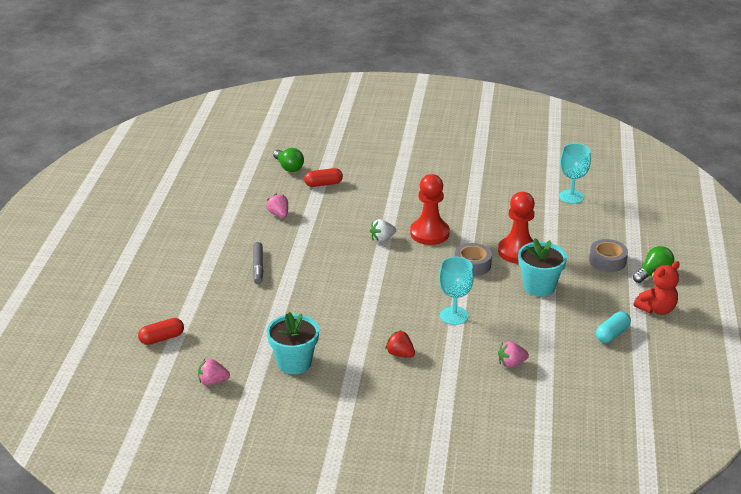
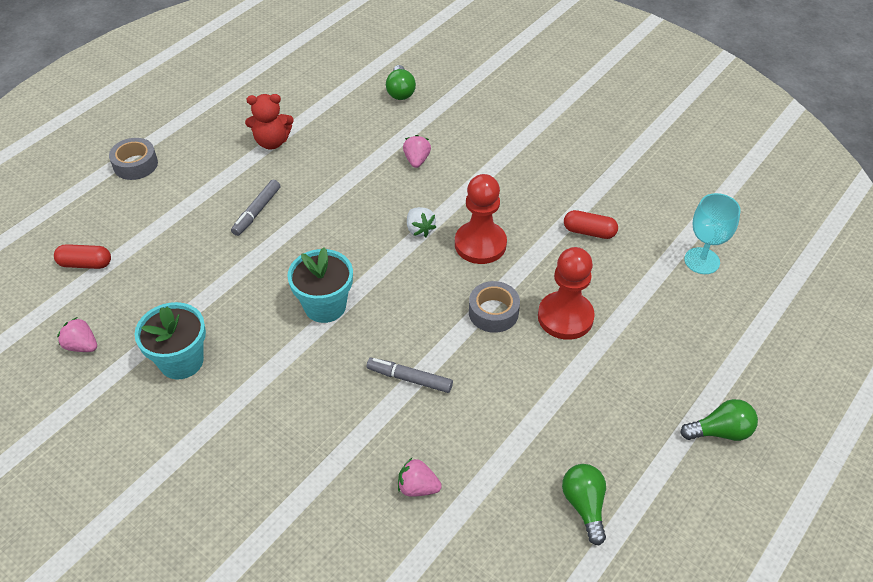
camera: 30 degrees right, 15 degrees up
(279, 214) = (337, 150): pink strawberry -> pink strawberry (416, 160)
(323, 184) = (418, 127): red capsule -> red capsule (589, 232)
(382, 239) = (419, 229): white strawberry -> white strawberry turned 120 degrees counterclockwise
(400, 354) = (302, 406): red strawberry -> none
(454, 315) = (409, 379): turquoise goblet -> grey marker
(539, 286) = (549, 383): turquoise flower pot -> turquoise flower pot (325, 306)
(607, 261) = (671, 383): grey tape -> grey tape (135, 164)
(612, 334) = (584, 506): turquoise capsule -> green light bulb
(656, 309) = (678, 494): red teddy bear -> red teddy bear (272, 142)

